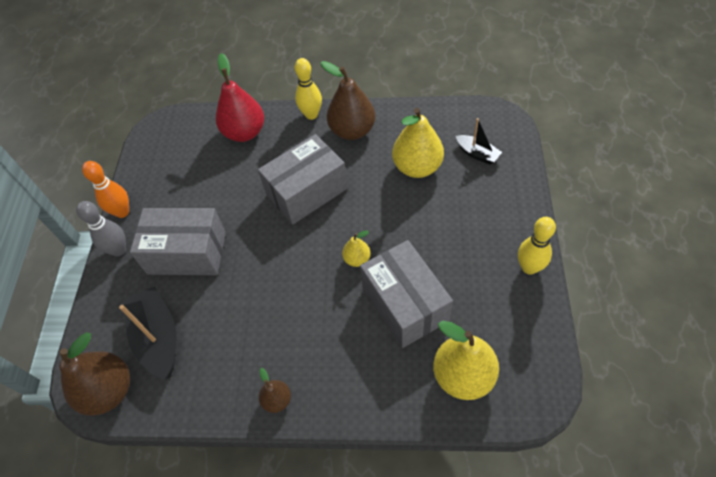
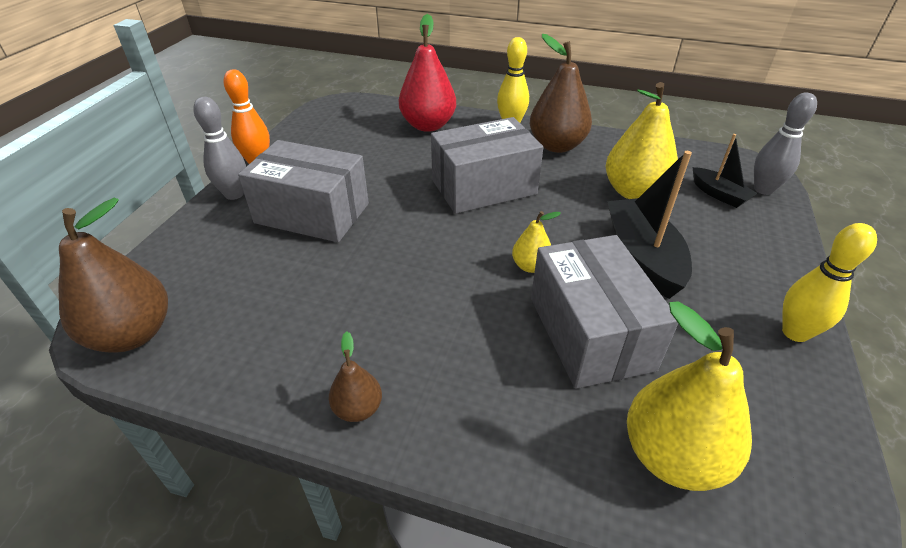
camera: 10 degrees right, 15 degrees down
(158, 338) = (231, 290): black boat -> black boat (642, 256)
(508, 140) = (763, 189): none -> grey bowling pin

